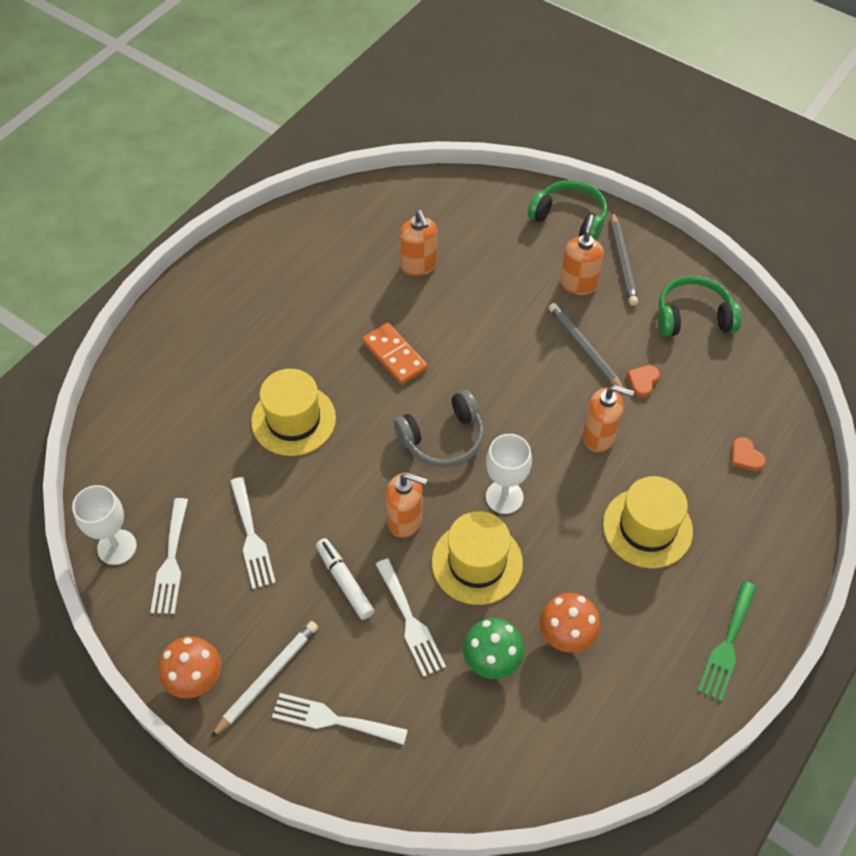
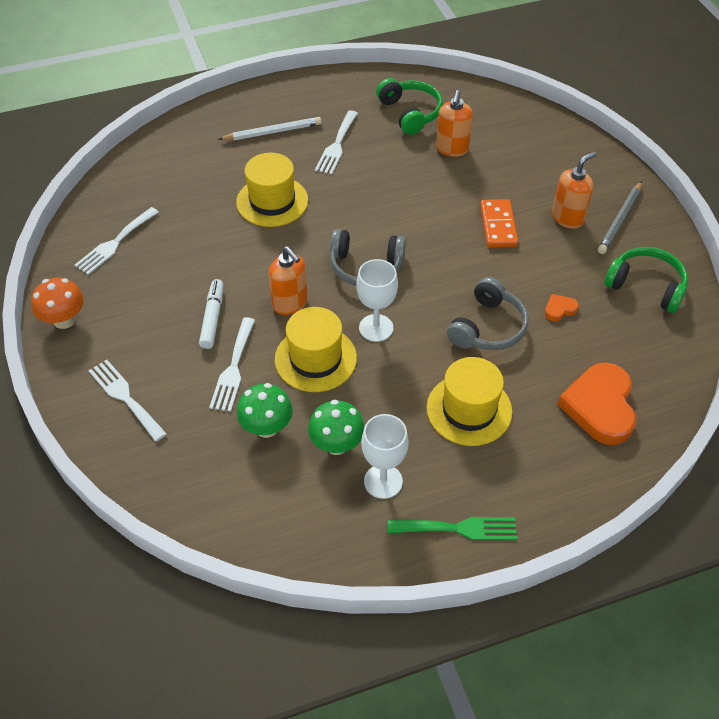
camera: 35 degrees right, 5 degrees down
(117, 547) = (91, 217): white goblet -> white goblet (383, 481)
(251, 537) = (178, 257): white fork -> white fork (336, 145)
(267, 678) = (108, 346): white pencil -> white pencil (272, 132)
(394, 355) = (380, 197): orange domino -> orange domino (498, 225)
(566, 635) = (337, 444): orange mushroom -> green mushroom
(570, 218) = (602, 171): green headphones -> green headphones (410, 113)
(584, 349) = (532, 263): grey pencil -> none
(599, 436) = (488, 327): orange soap dispenser -> grey headphones
(727, 645) = (458, 528): green fork -> green fork turned 150 degrees counterclockwise
(745, 457) = (600, 406): orange heart -> orange heart, size x2.33

